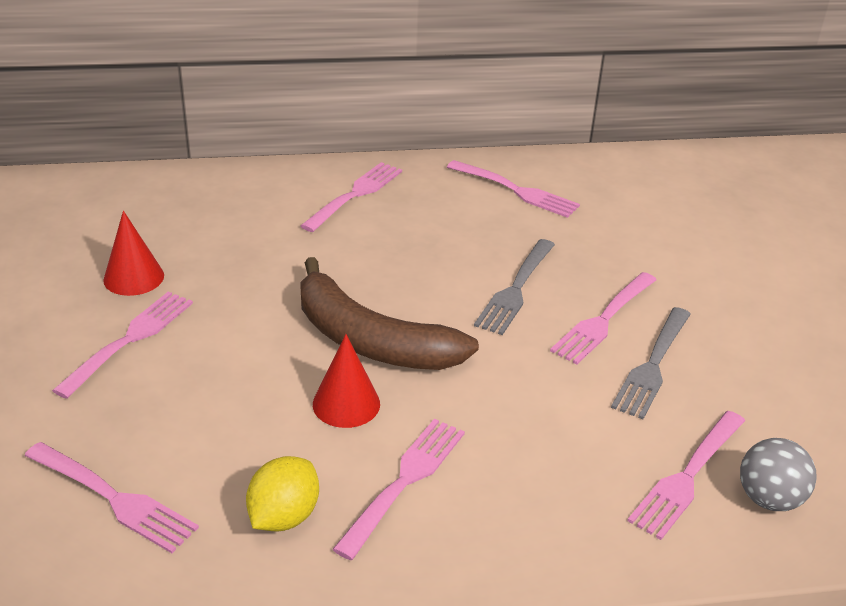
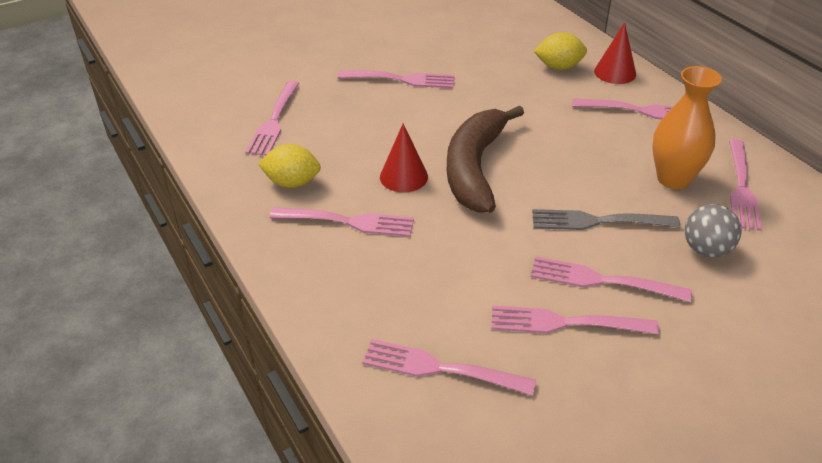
camera: 70 degrees right, 5 degrees up
(133, 277) = (458, 60): red cone -> red cone (615, 72)
(226, 212) = (558, 67): none -> yellow lemon
(479, 220) = (673, 179): none -> orange vase
(652, 364) = (566, 323): grey fork -> pink fork
(769, 499) = (445, 427): grey ball -> grey ball (706, 250)

